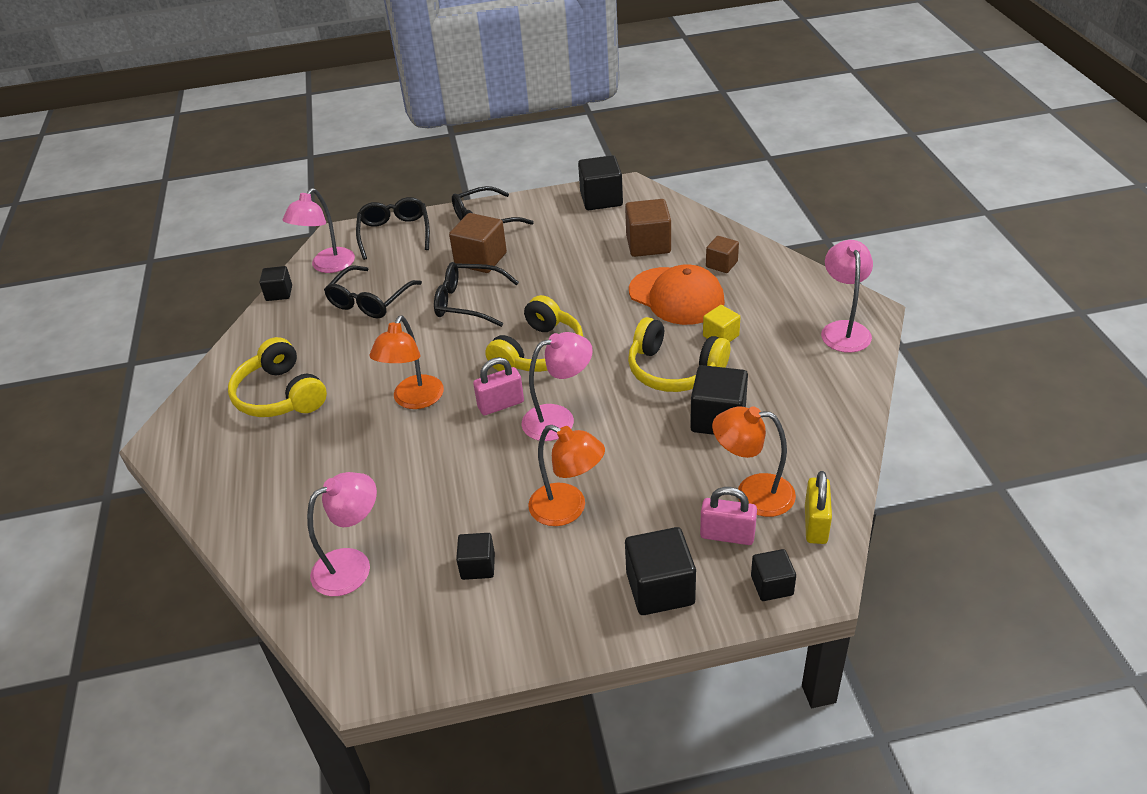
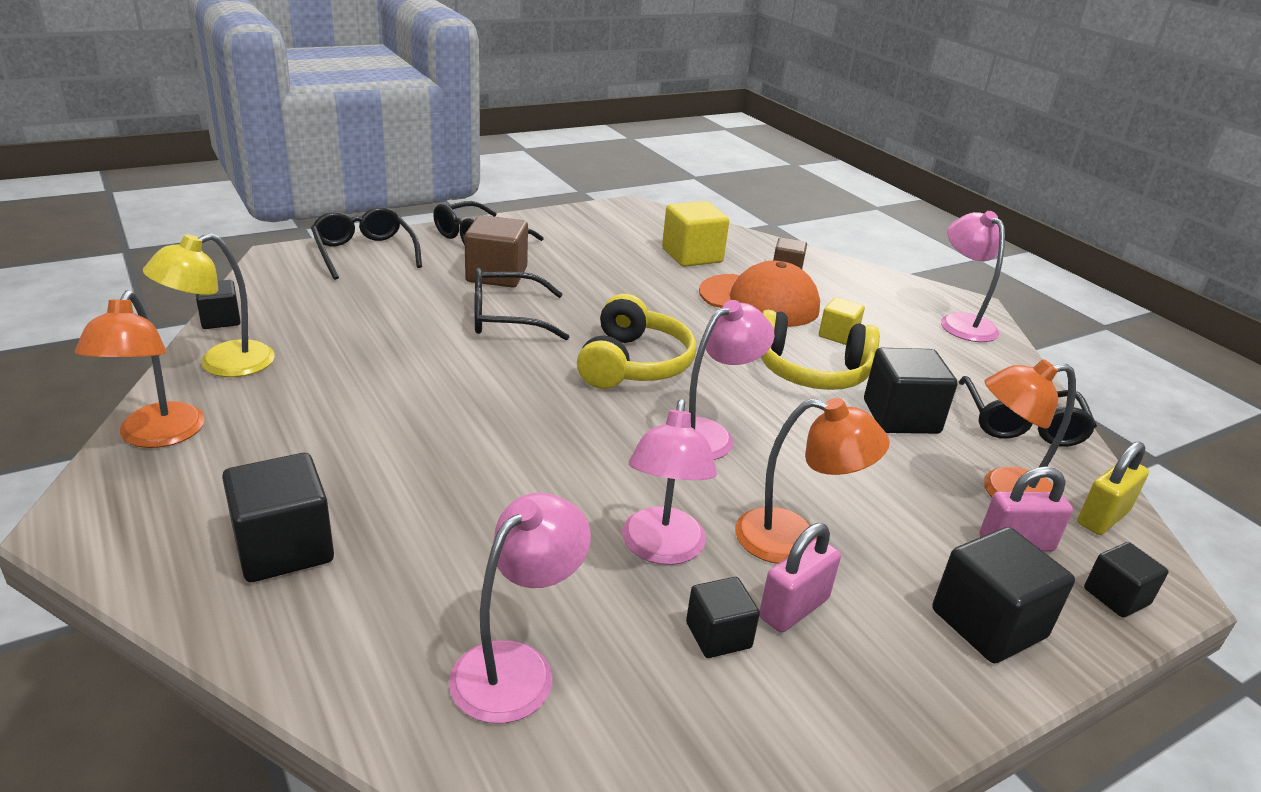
camera: 25 degrees left, 10 degrees down
(268, 331) = (222, 364): none -> yellow lamp
(280, 395) = (276, 441): yellow headphones -> none
(327, 266) = (283, 288): pink lamp -> pink lamp (661, 549)
(370, 301) = (365, 322): black glasses -> black glasses (1021, 424)
(414, 400) = (493, 430): orange lamp -> orange lamp (156, 436)
(501, 404) = (620, 424): pink padlock -> pink padlock (793, 608)
(601, 199) = (609, 218): black cube -> black cube (284, 548)
(648, 244) = (692, 256): brown cube -> yellow cube
(815, 524) = (1102, 517): yellow padlock -> yellow padlock turned 60 degrees clockwise

